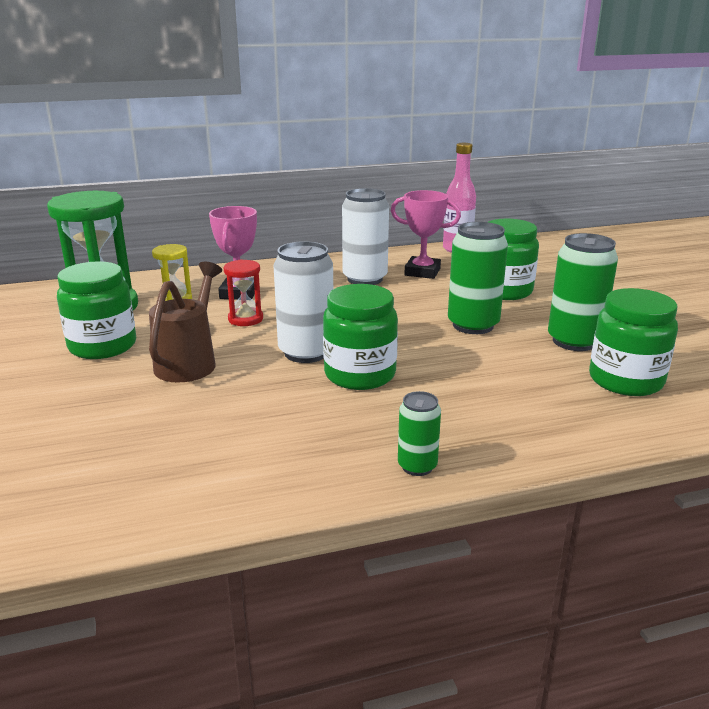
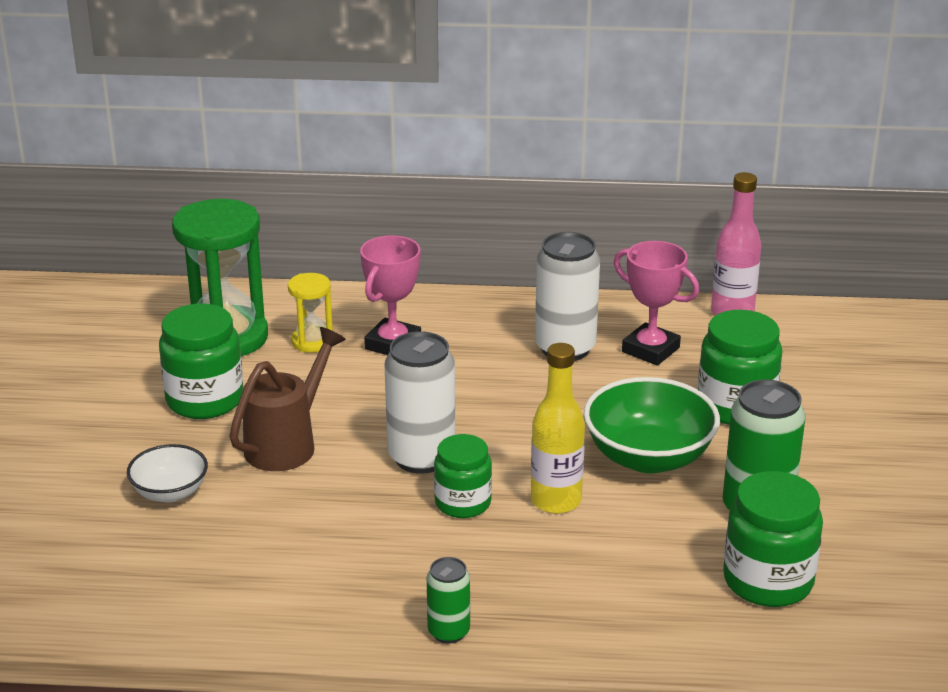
camera: 20 degrees right, 5 degrees up
(98, 412) = (170, 492): none -> white bowl
(245, 319) = (379, 390): red hourglass -> none
(360, 374) = (463, 503): green jar -> green jar, size x0.67
(430, 361) = (556, 501): none -> yellow bottle
(473, 325) = (648, 457): green can -> green bowl

